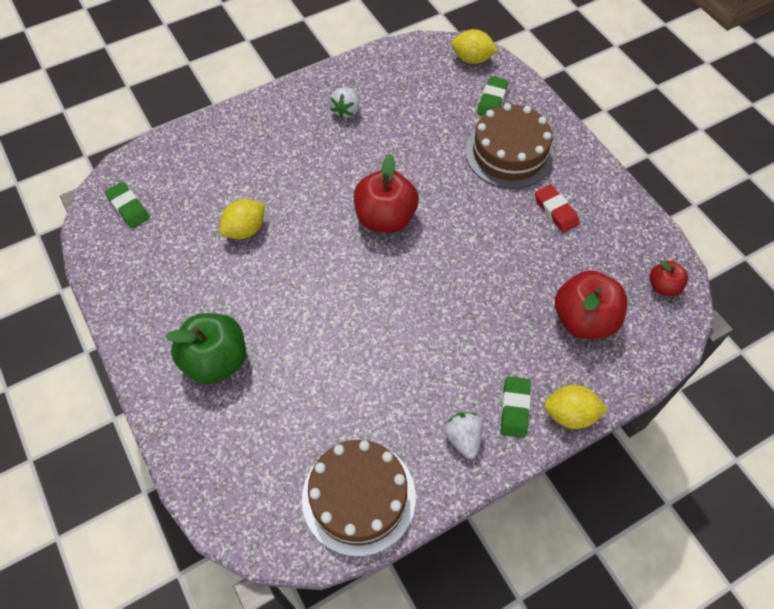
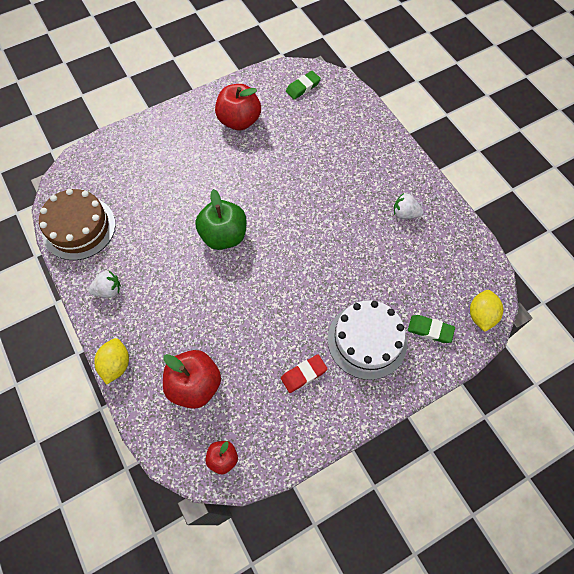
camera: 90 degrees right, 5 degrees up
(216, 361) = (182, 146): green apple -> green apple (224, 236)
(245, 230) = (284, 154): yellow lemon -> none
(385, 218) = (295, 242): red apple -> red apple (239, 121)
(509, 153) = (367, 340): brown cake -> white cake
(514, 408) = (126, 326): green eraser -> none

